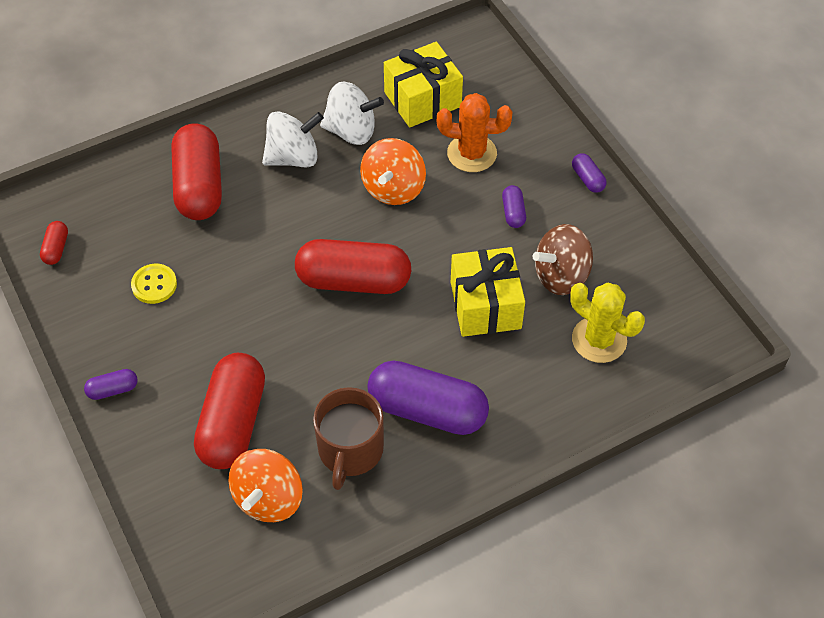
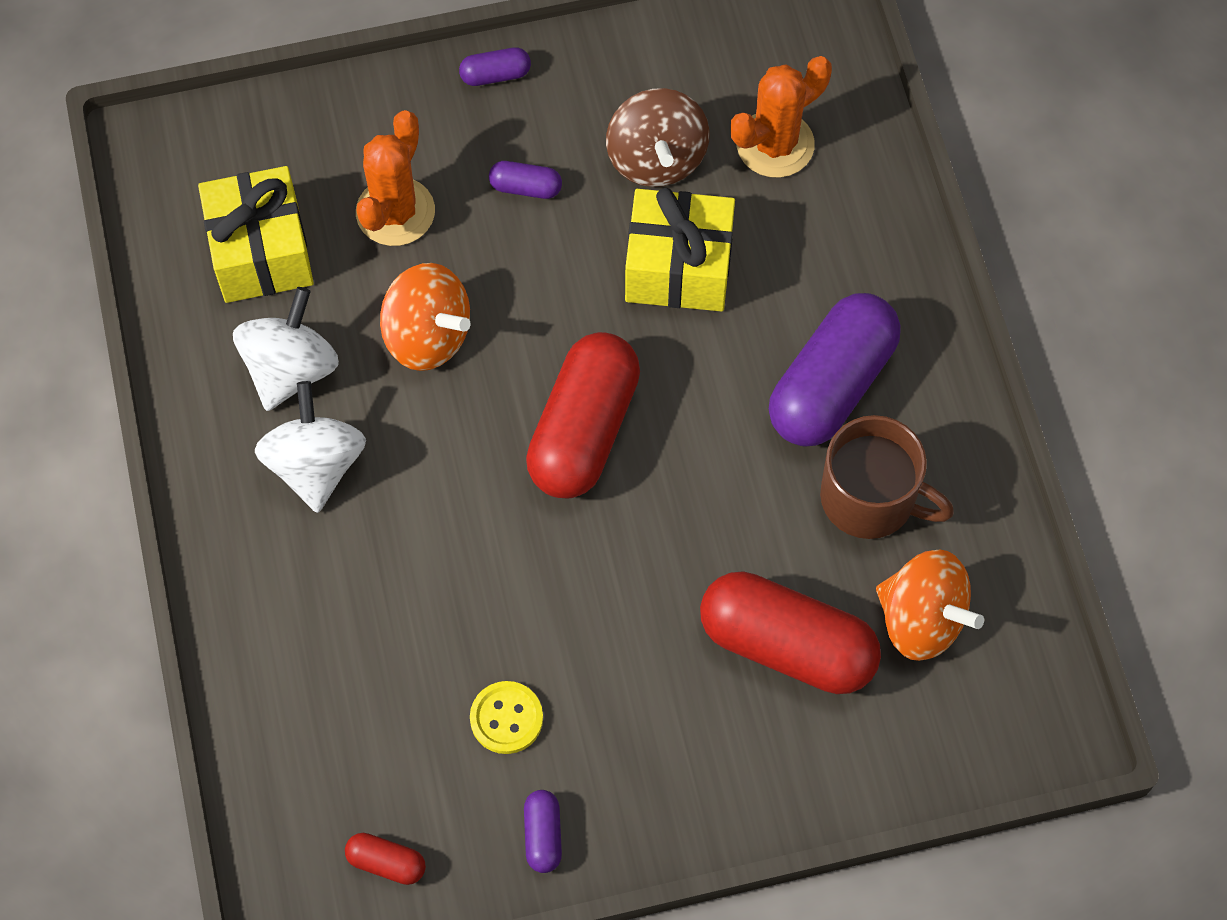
camera: 75 degrees left, 10 degrees up
(113, 390) = (686, 808): purple capsule -> purple capsule (543, 835)
(199, 186) = (327, 618): red capsule -> none
(599, 340) = (775, 144): yellow cactus -> orange cactus

